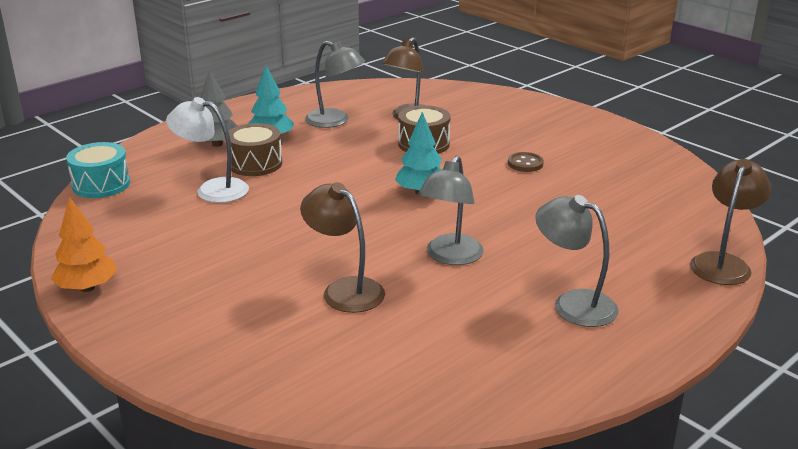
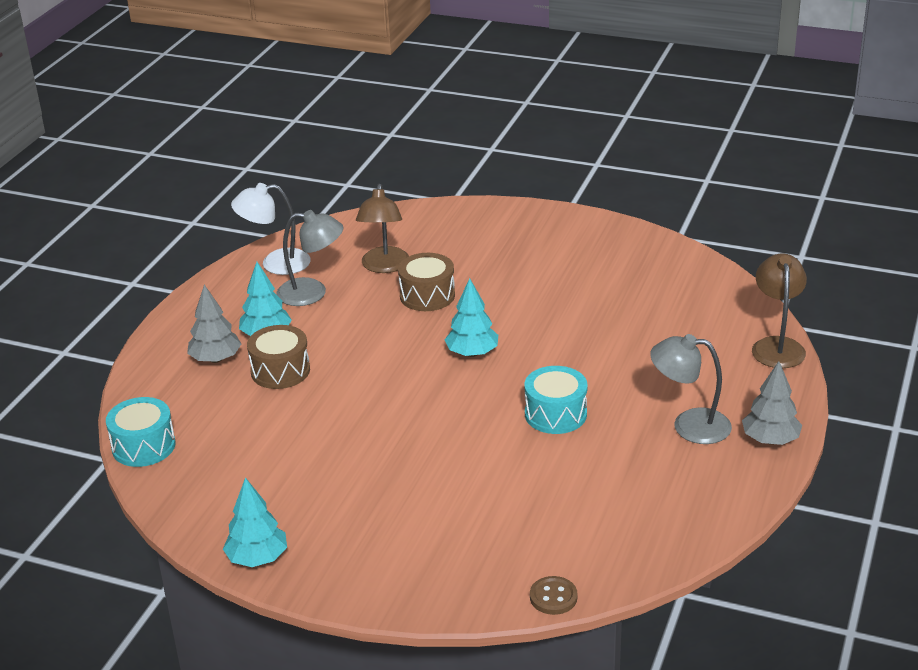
camera: 25 degrees left, 5 degrees up
(87, 288) = (257, 558): orange tree -> turquoise tree
(212, 189) = (267, 414): white lamp -> white lamp (275, 263)
(345, 289) = (493, 477): brown lamp -> none
(450, 257) = (555, 414): grey lamp -> turquoise drum
(525, 163) = (541, 290): brown button -> brown button (553, 597)
(650, 342) = (770, 440): none -> grey tree

